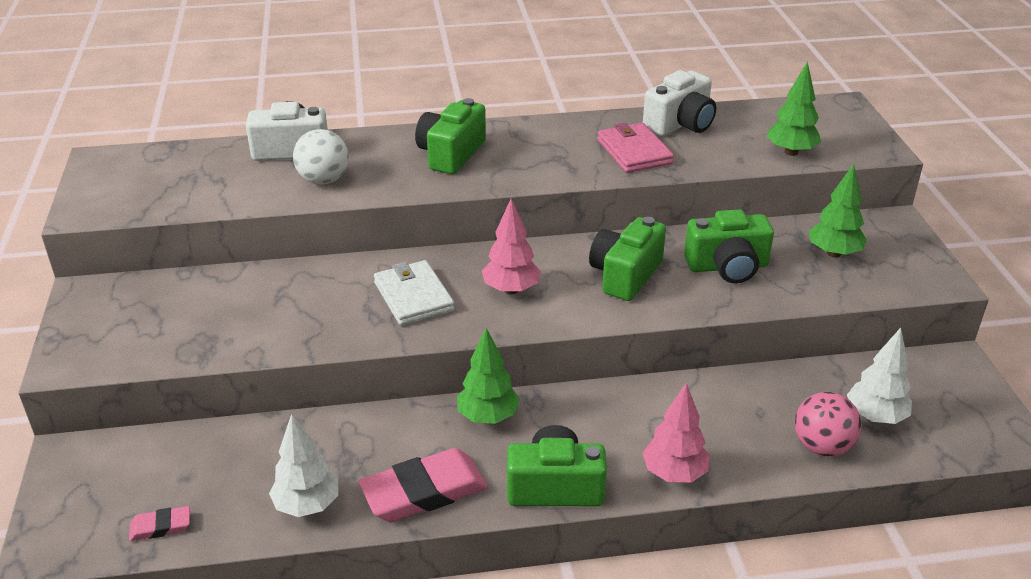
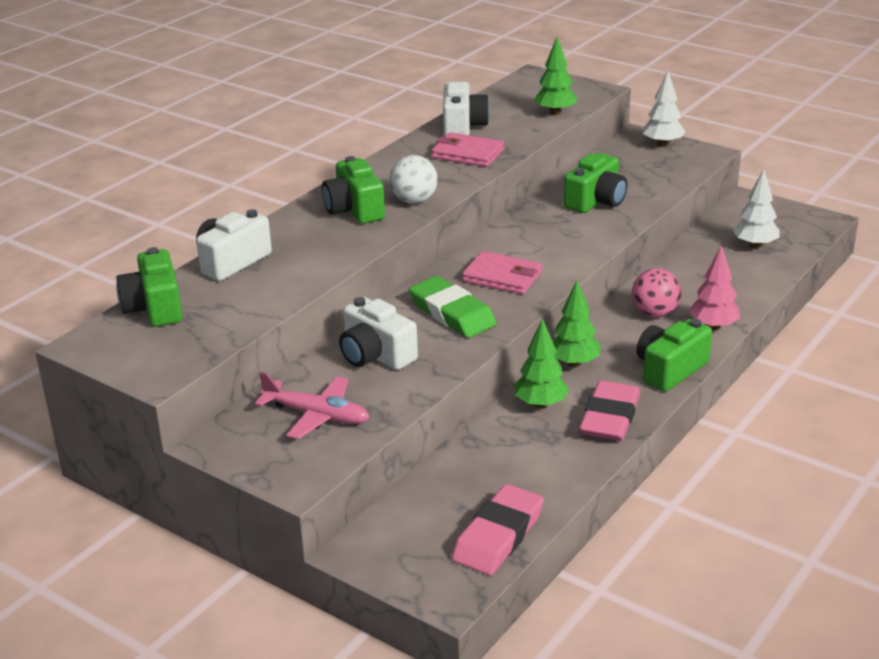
camera: 45 degrees left, 5 degrees down
(160, 527) = (498, 536): pink eraser -> pink eraser, size x2.06
(173, 318) = (316, 415): none -> pink plane
(297, 296) = (375, 355): none -> white camera
(307, 505) = (561, 467): white tree -> white tree (662, 144)
(323, 180) = (300, 266): white ball -> white ball (414, 201)
(413, 297) = (452, 313): white wallet -> green eraser
(511, 290) = (502, 277): pink tree -> pink wallet
(625, 275) = (551, 234): green camera -> green camera (154, 308)
(822, 446) = (755, 272): pink ball -> pink ball (655, 313)
(833, 253) = (635, 166): green tree -> green tree (540, 404)

